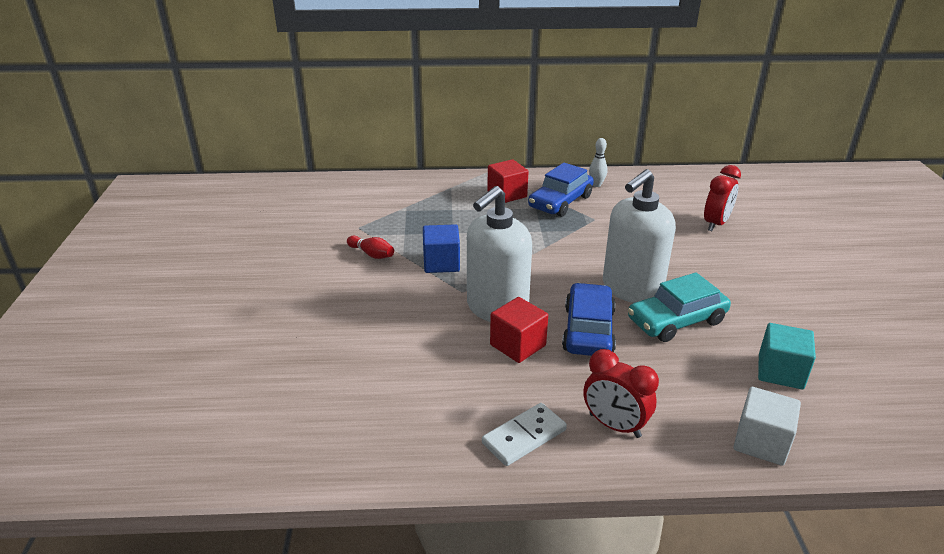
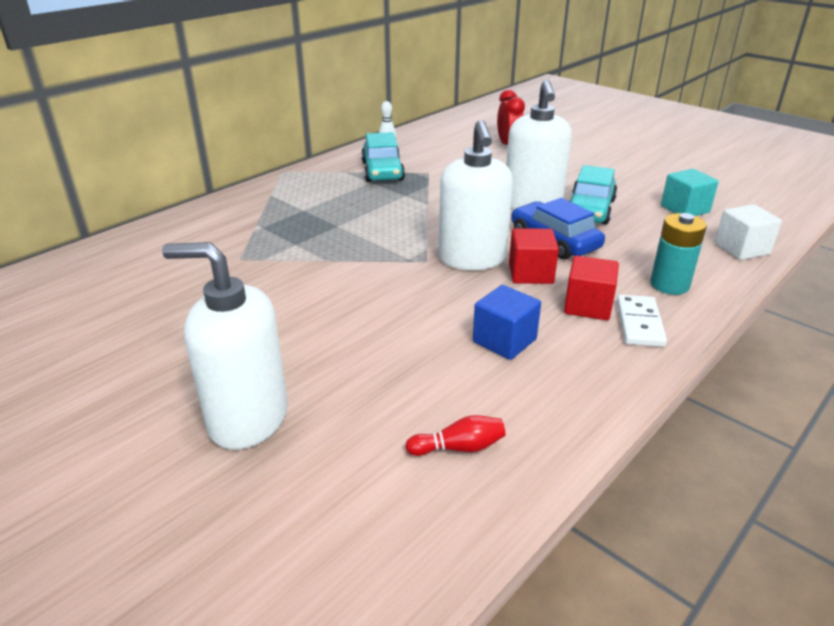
camera: 45 degrees left, 0 degrees up
(206, 331) = (247, 418): none -> white soap dispenser
(372, 254) = (296, 272): red bowling pin -> red bowling pin (459, 447)
(441, 263) = (371, 250): blue cube -> blue cube (504, 341)
(507, 194) = (330, 182): red cube -> red cube (588, 306)
(560, 202) = (382, 171): blue car -> turquoise car
(614, 425) = (669, 285): red clock -> turquoise battery

